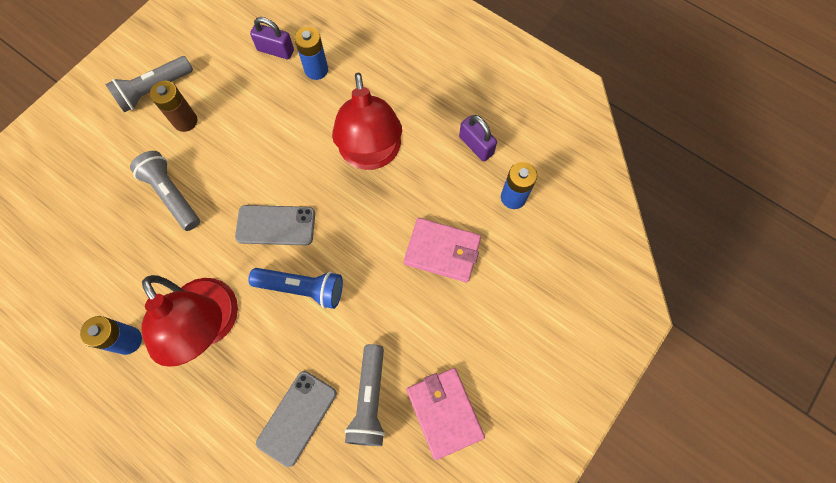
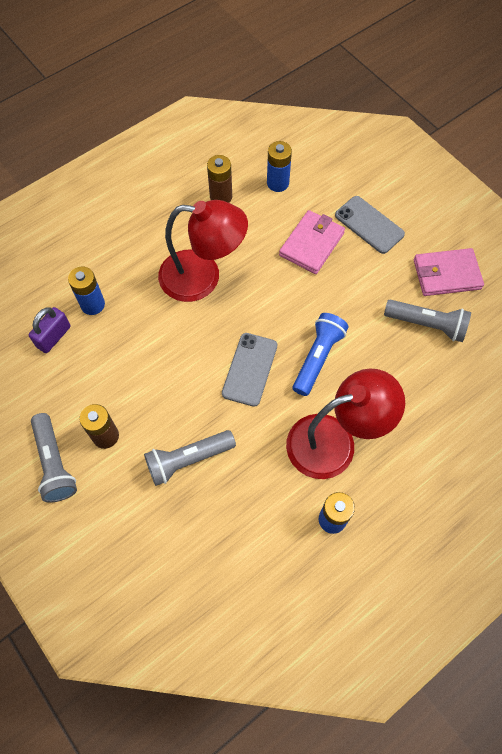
camera: 75 degrees left, 5 degrees down
(297, 418) = (432, 382): grey phone -> grey phone (369, 225)
(476, 145) = (221, 196): purple padlock -> brown battery

